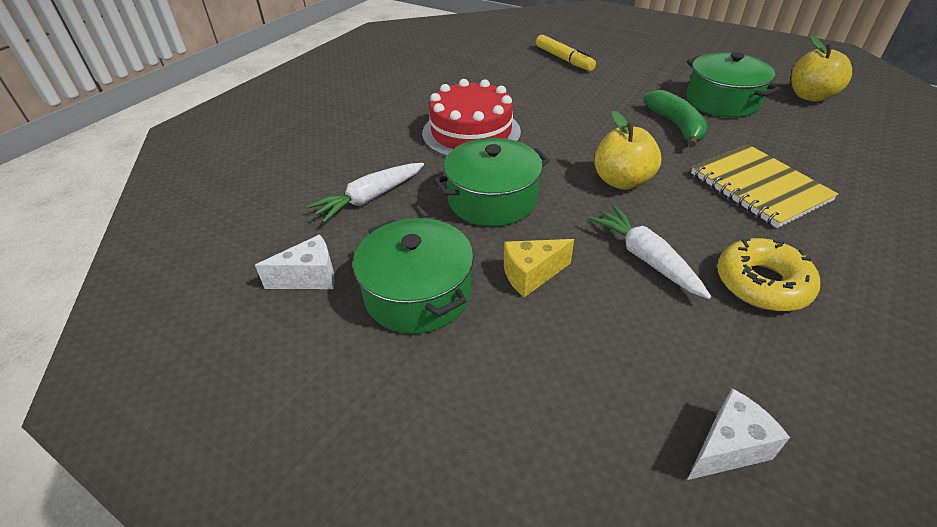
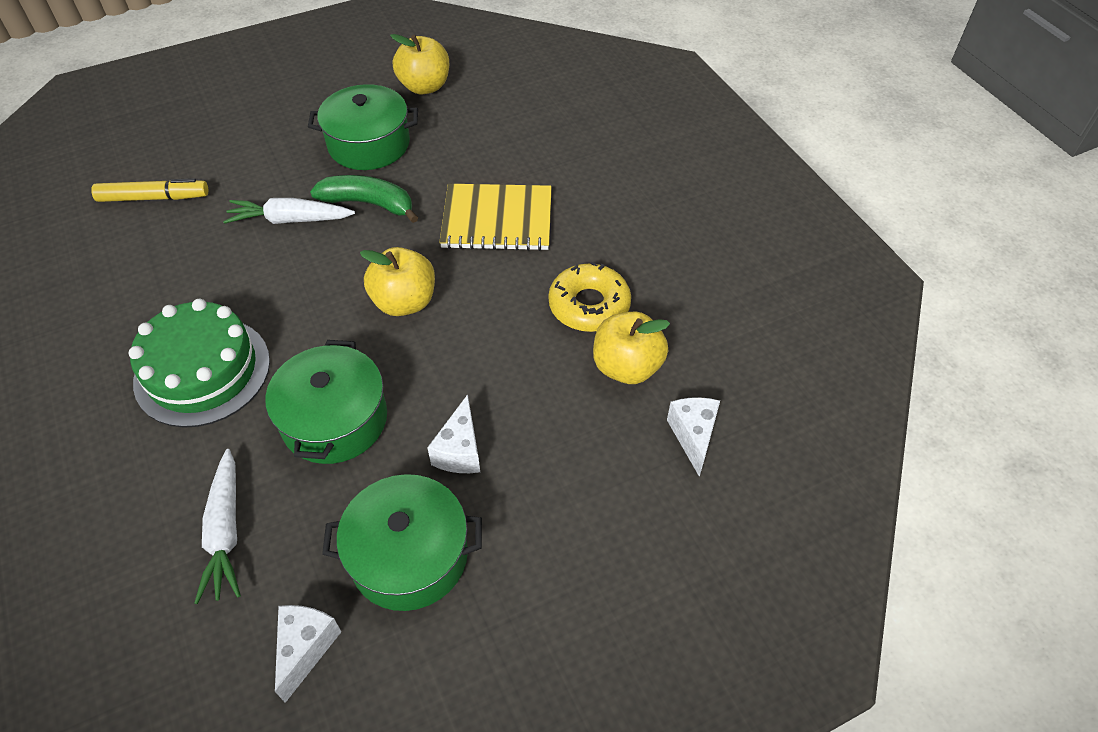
camera: 60 degrees left, 10 degrees up
(471, 132) = (202, 371): red cake -> green cake
(531, 275) = (460, 450): yellow cheese -> white cheese
(645, 258) = (507, 356): white carrot -> white carrot (290, 220)
(736, 345) = (627, 367): none -> yellow apple

